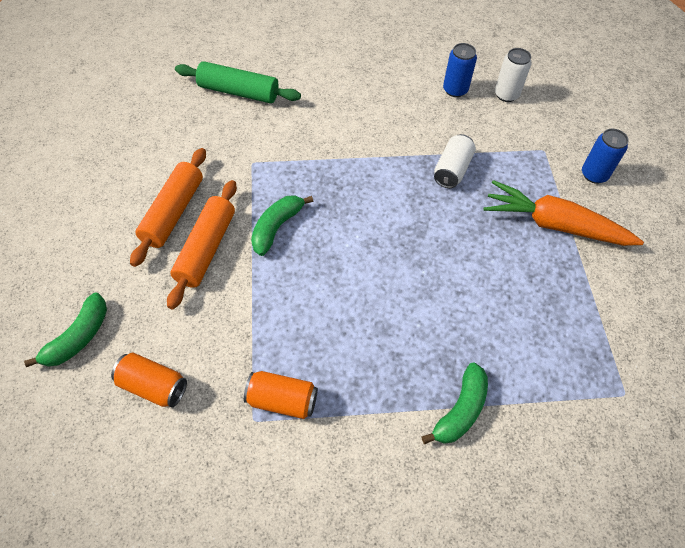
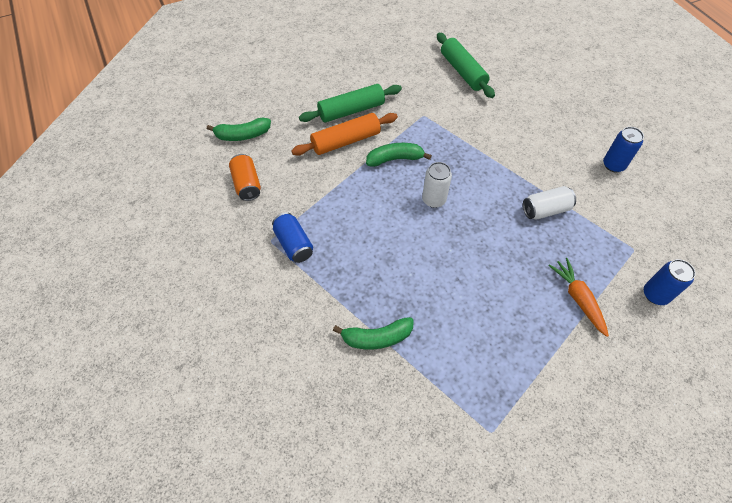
camera: 50 degrees right, 0 degrees up
(173, 212) = (351, 110): orange rolling pin -> green rolling pin
(282, 400) = (294, 244): orange can -> blue can
(506, 95) = (652, 195): white can -> white can (434, 200)
(555, 225) = (578, 299): orange carrot -> orange carrot, size x0.62

